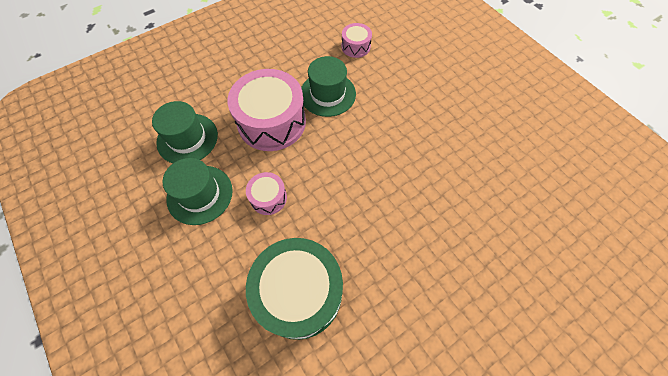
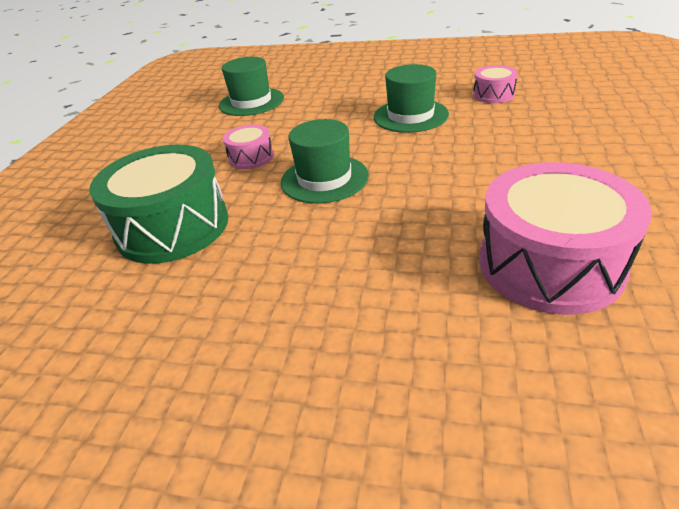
camera: 50 degrees right, 25 degrees down
(200, 194) = (208, 134): green hat -> green hat (324, 179)
(271, 122) = (329, 115): pink drum -> pink drum (550, 264)

